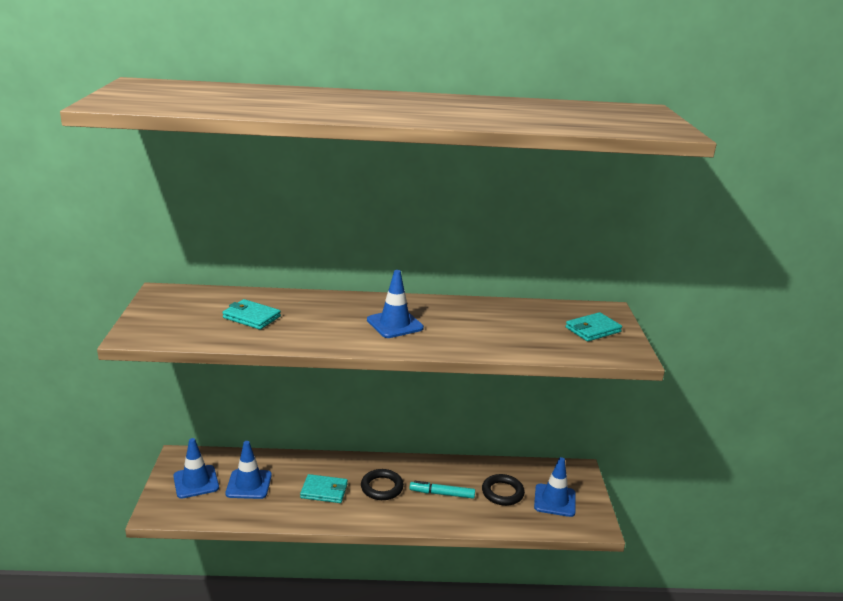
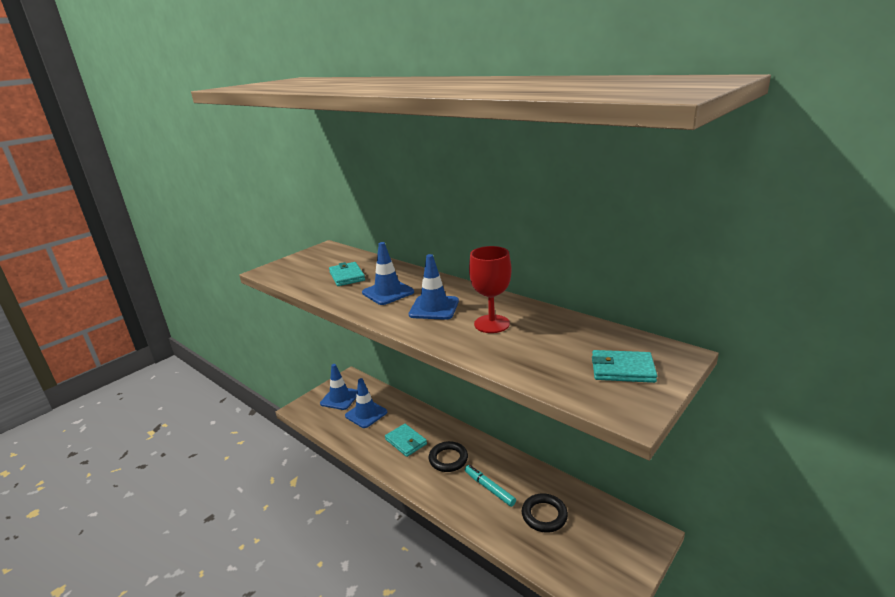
camera: 45 degrees right, 0 degrees up
(463, 324) = (492, 324): none -> red goblet
(554, 500) = (589, 551): blue traffic cone -> blue traffic cone (388, 292)

